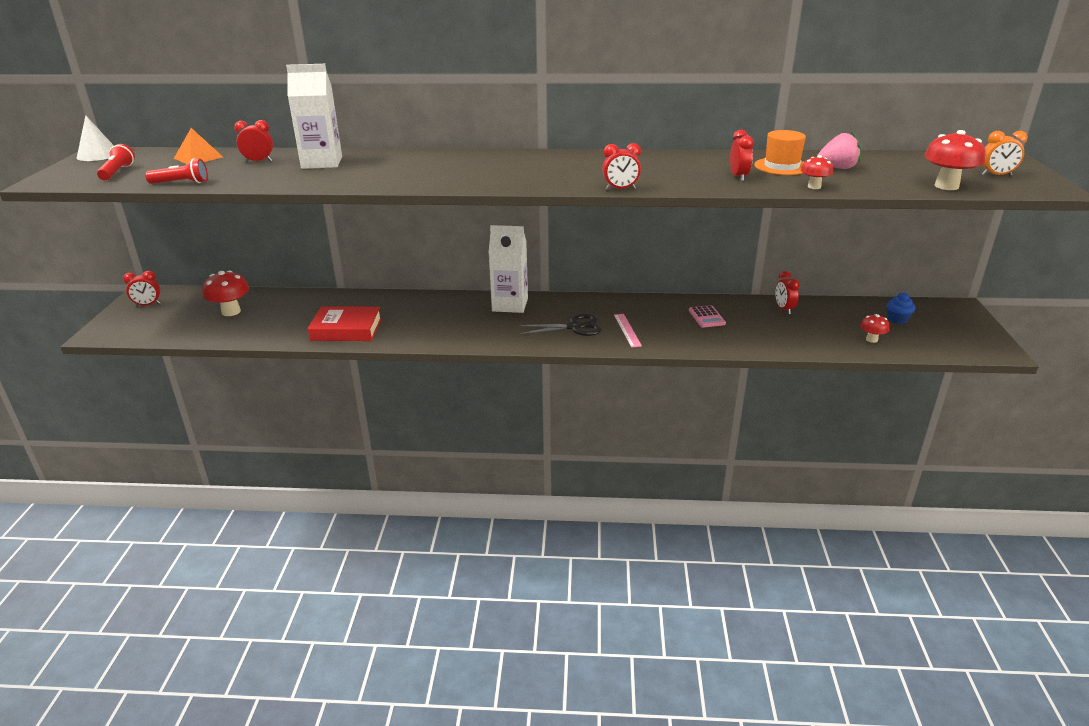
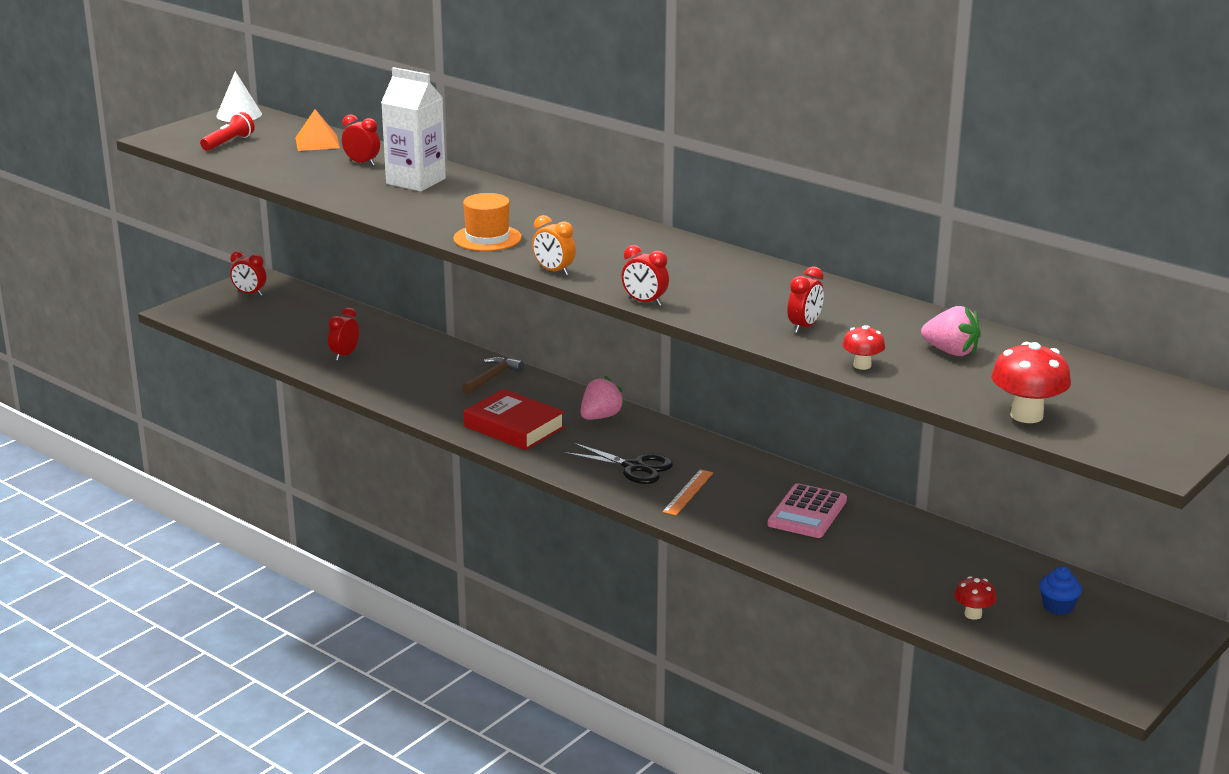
camera: 35 degrees right, 5 degrees down
(181, 183) = (262, 172): red flashlight -> none
(231, 312) = (314, 327): red mushroom -> none
(346, 329) = (398, 385): red book -> red book (514, 427)
(406, 304) = (492, 377): none -> brown hammer
(510, 305) = (600, 417): white carton -> pink strawberry
(627, 330) = (688, 492): pink ruler -> orange ruler
(706, 317) = (807, 512): pink calculator -> pink calculator, size x1.51
(781, 166) = (887, 329): orange hat -> orange hat (487, 238)
(784, 309) = (924, 539): red clock -> red clock (344, 355)
(996, 175) = (1133, 424): orange clock -> orange clock (554, 271)

